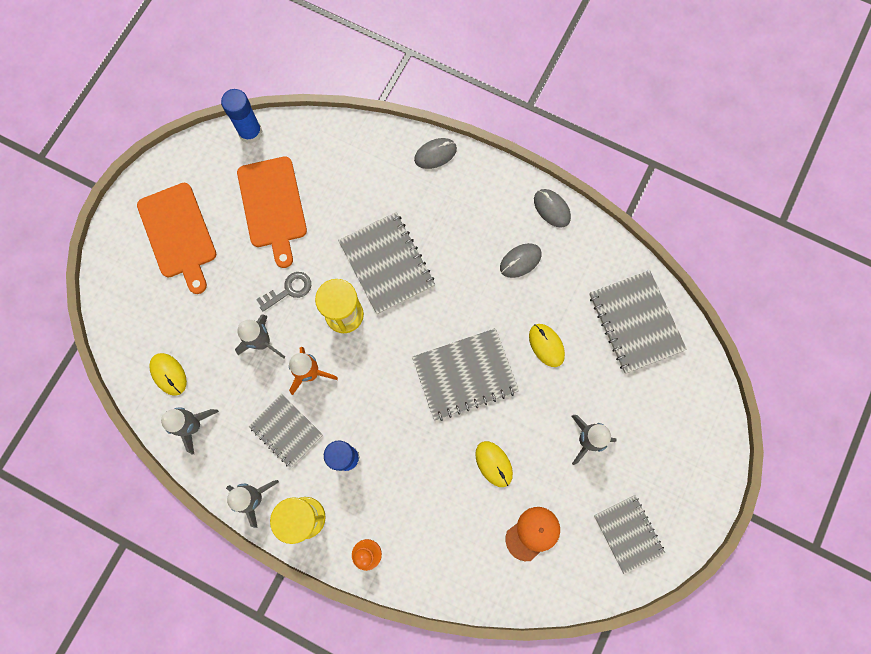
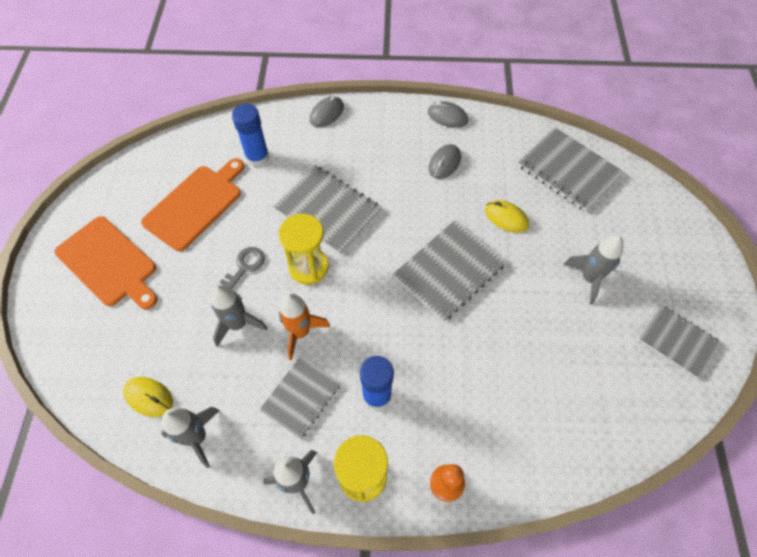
camera: 25 degrees left, 15 degrees down
(250, 132) = (148, 156): blue glue stick -> blue glue stick (257, 157)
(272, 206) = (195, 205): orange cutting board -> orange cutting board turned 105 degrees counterclockwise
(286, 431) = (301, 397): grey notebook -> grey notebook turned 75 degrees counterclockwise
(493, 464) = (520, 336): yellow mouse -> none
(533, 533) = (595, 382): orange cap -> none

